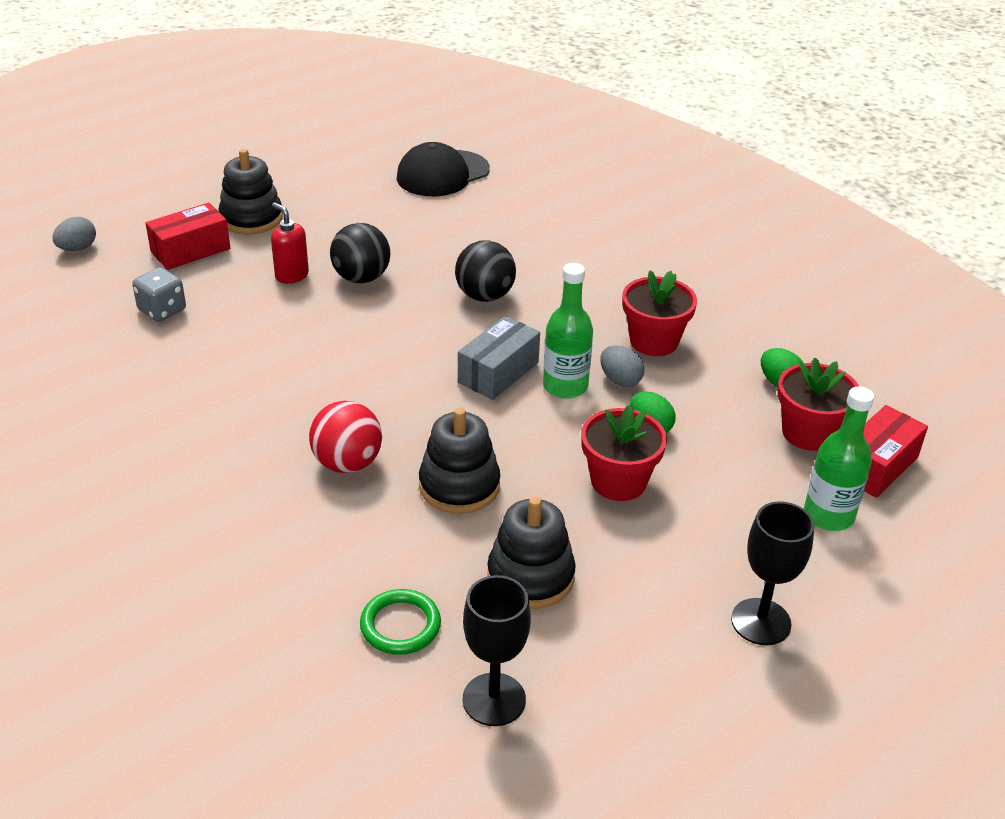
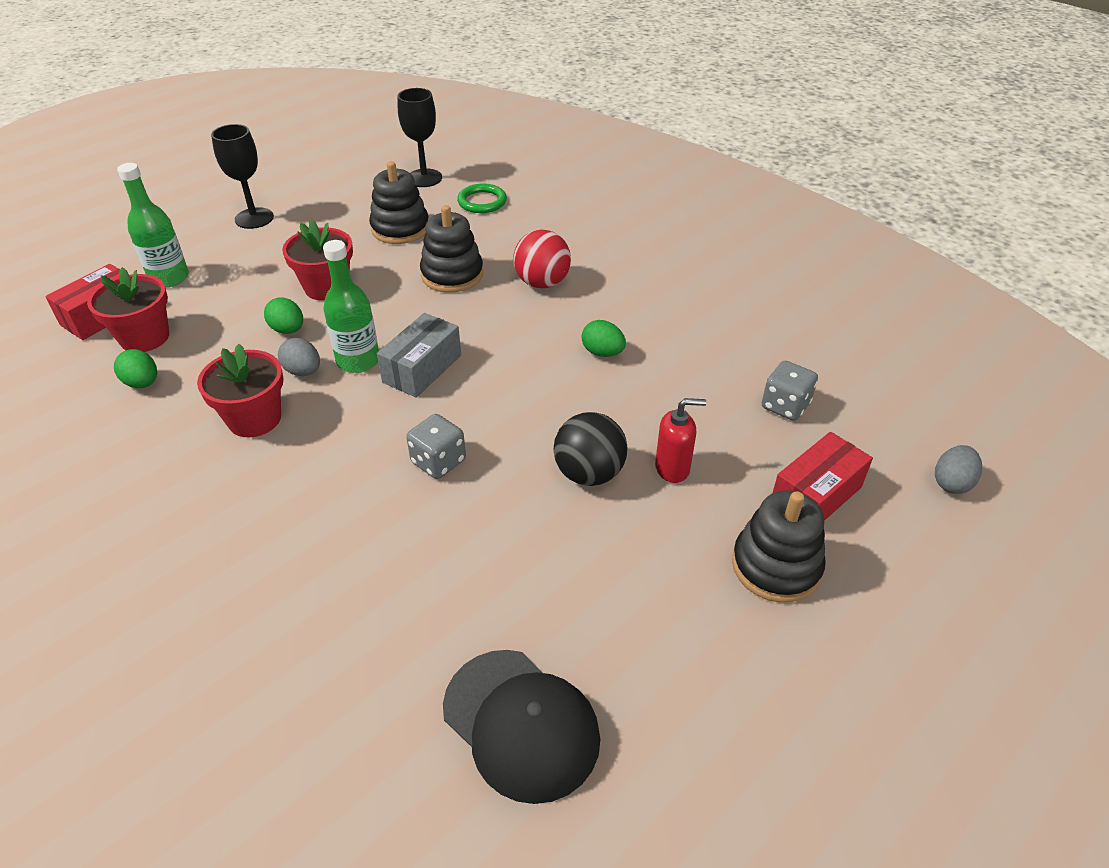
camera: 175 degrees right, 5 degrees up
(291, 275) = (672, 468): red soap dispenser -> red soap dispenser turned 45 degrees counterclockwise
(309, 372) = (602, 353): none -> green egg
(442, 174) = (521, 724): black cap -> black cap turned 90 degrees clockwise
(485, 296) = (438, 461): black ball -> grey dice

